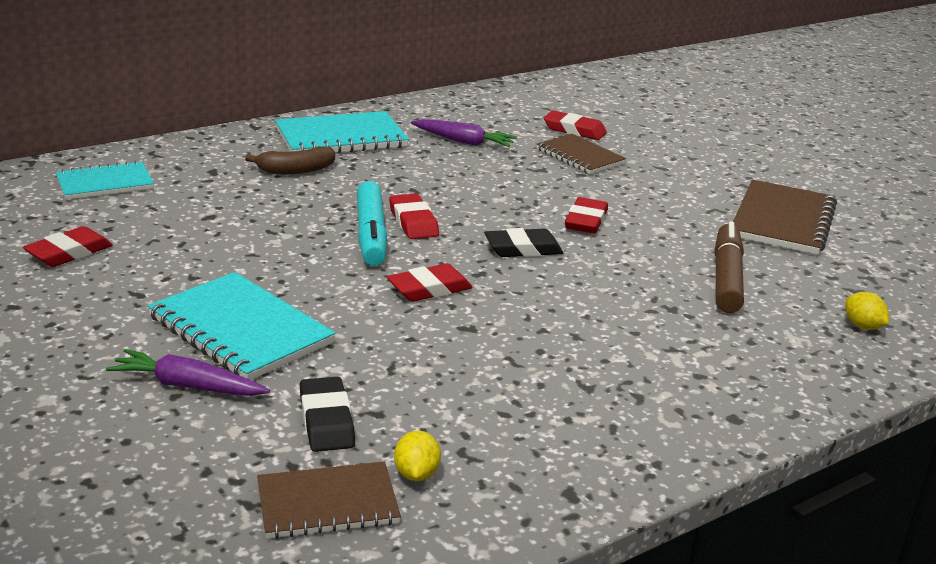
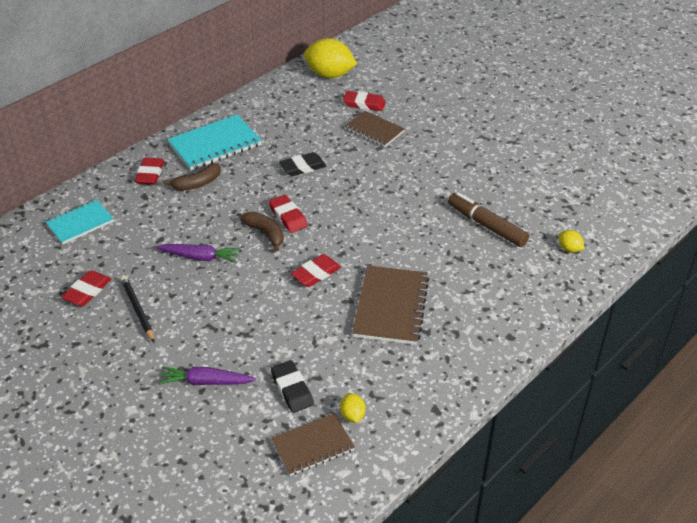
camera: 10 degrees left, 15 degrees up
(131, 284) = (137, 310): none -> black pencil
(240, 330) = (218, 332): turquoise notebook -> none
(370, 234) = (265, 233): turquoise marker -> brown banana
(464, 142) = (296, 131): purple carrot -> purple carrot (200, 257)
(523, 249) = (361, 226): black eraser -> black eraser (302, 167)
(535, 98) = (330, 75): none -> yellow lemon
(585, 221) = (392, 192): red eraser -> red eraser (150, 174)
(727, 278) = (486, 225): brown marker -> brown marker turned 45 degrees counterclockwise
(782, 220) = (511, 166): brown notebook -> brown notebook (391, 307)

